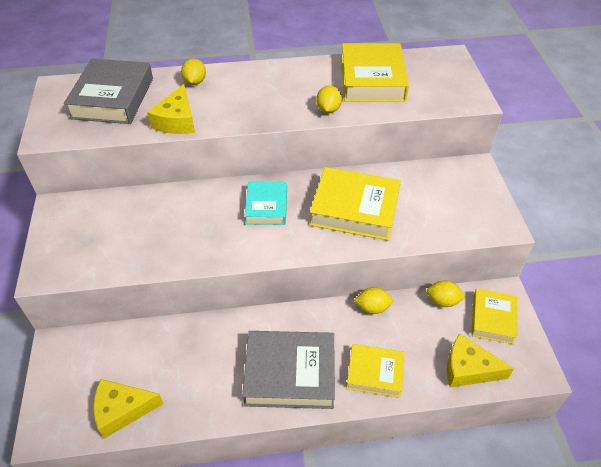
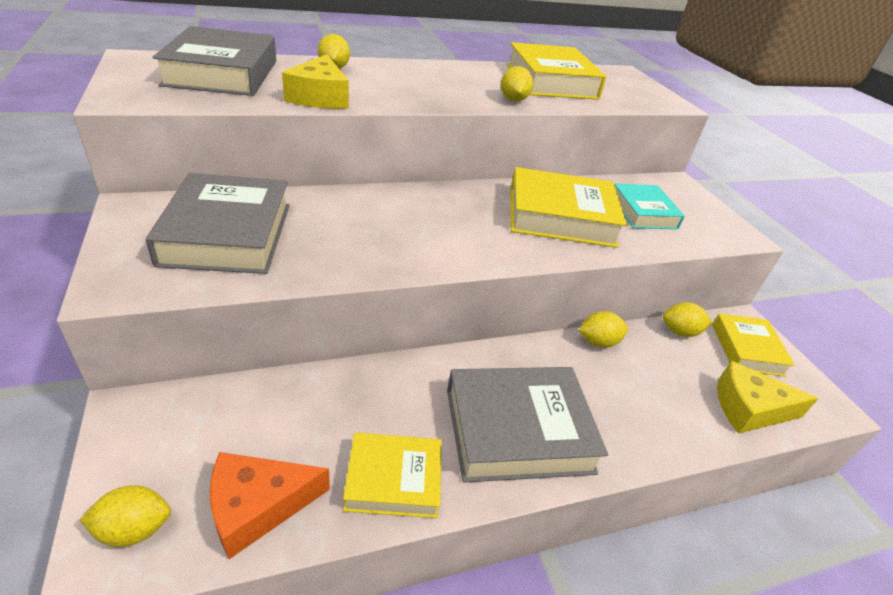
camera: 15 degrees left, 10 degrees down
(57, 417) = (134, 529): none -> yellow lemon
(112, 229) = (228, 233): none -> grey book
(122, 410) = (258, 506): yellow cheese -> orange cheese
(266, 207) = (446, 212): turquoise book -> turquoise book (643, 212)
(375, 373) = (635, 422): yellow book -> yellow book (393, 480)

